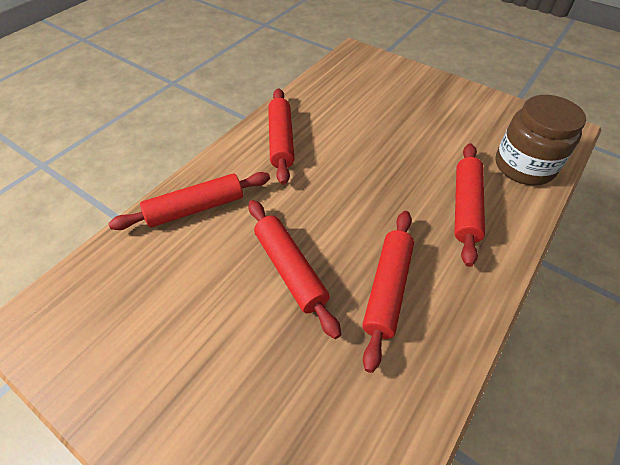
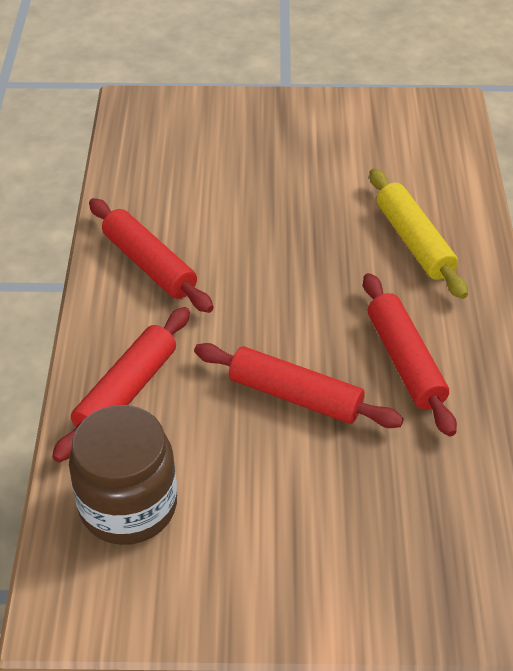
camera: 35 degrees left, 5 degrees down
(465, 207) = (414, 242): red rolling pin -> yellow rolling pin
(524, 166) = (438, 169): brown jar -> brown jar (128, 505)

